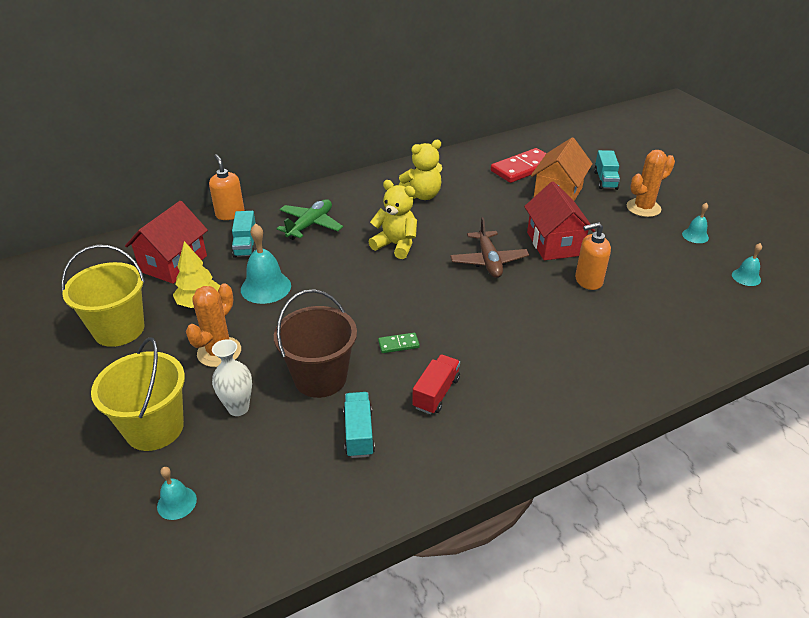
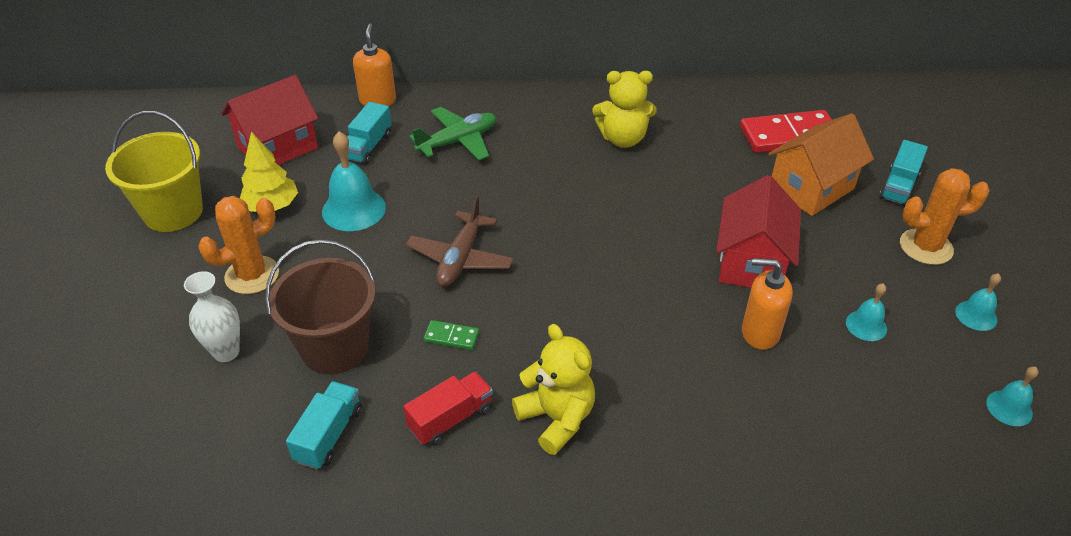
camera: 25 degrees right, 5 degrees up
(154, 428) = (132, 343): yellow bucket -> none
(176, 503) = (96, 440): turquoise bell -> turquoise bell (866, 325)
(396, 245) = (541, 200): yellow teddy bear -> yellow teddy bear (556, 418)
(488, 261) = (643, 259): brown plane -> brown plane (460, 258)

